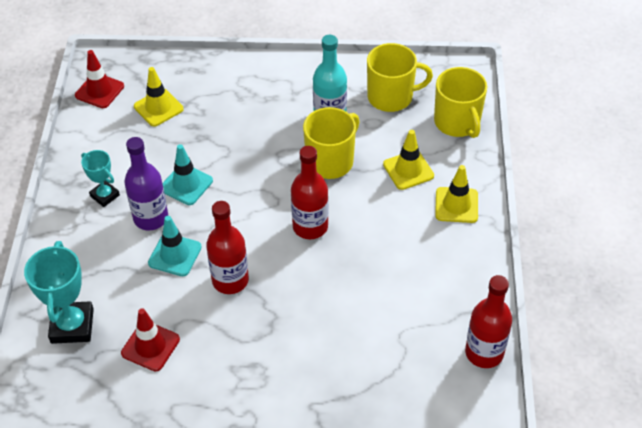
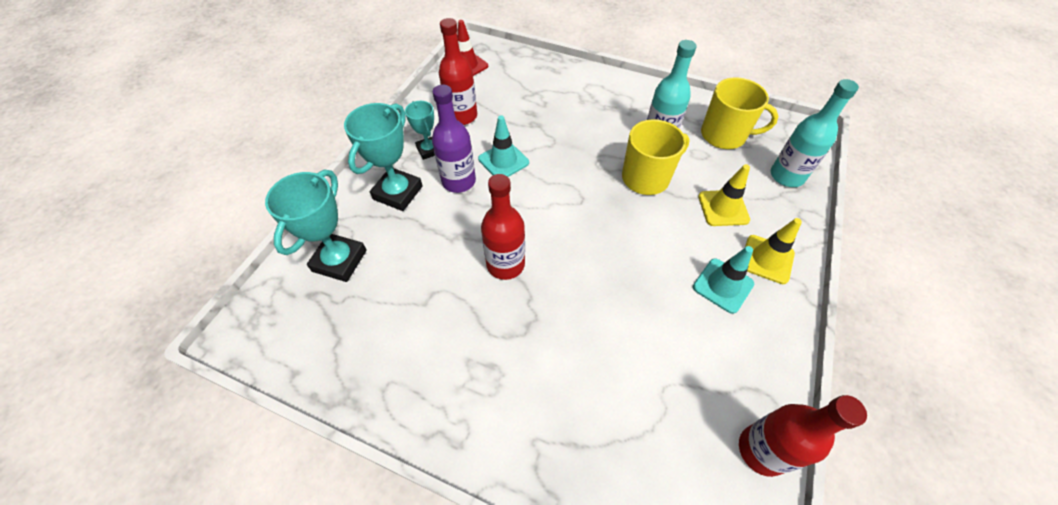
camera: 20 degrees right, 5 degrees up
(95, 247) = (398, 193): none -> turquoise trophy
(150, 346) = (399, 307): red traffic cone -> none
(158, 108) = (508, 90): yellow traffic cone -> none
(175, 255) = (464, 222): turquoise traffic cone -> turquoise traffic cone (723, 285)
(310, 227) = (605, 235): red bottle -> red bottle (462, 116)
(457, 122) = (786, 176): yellow mug -> turquoise bottle

